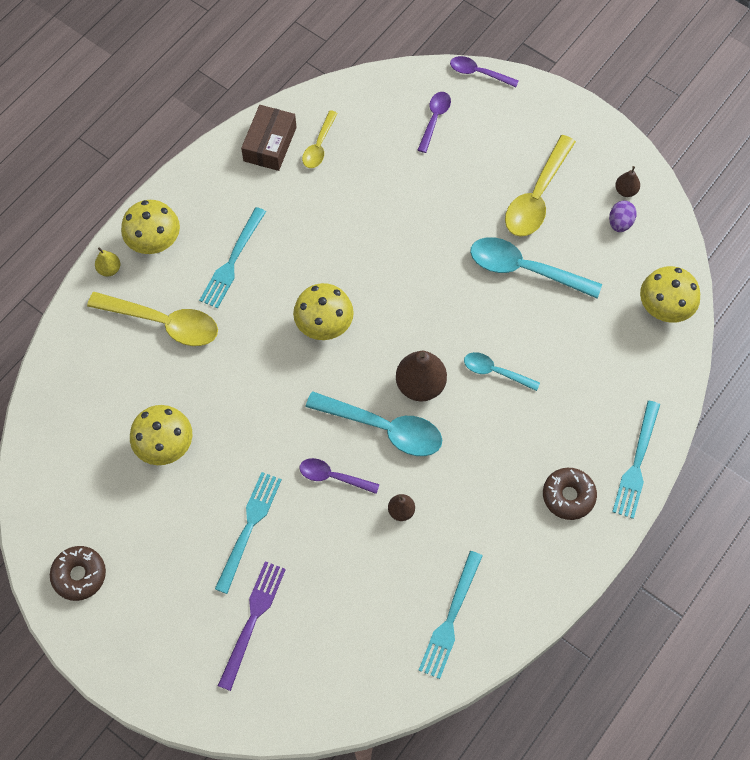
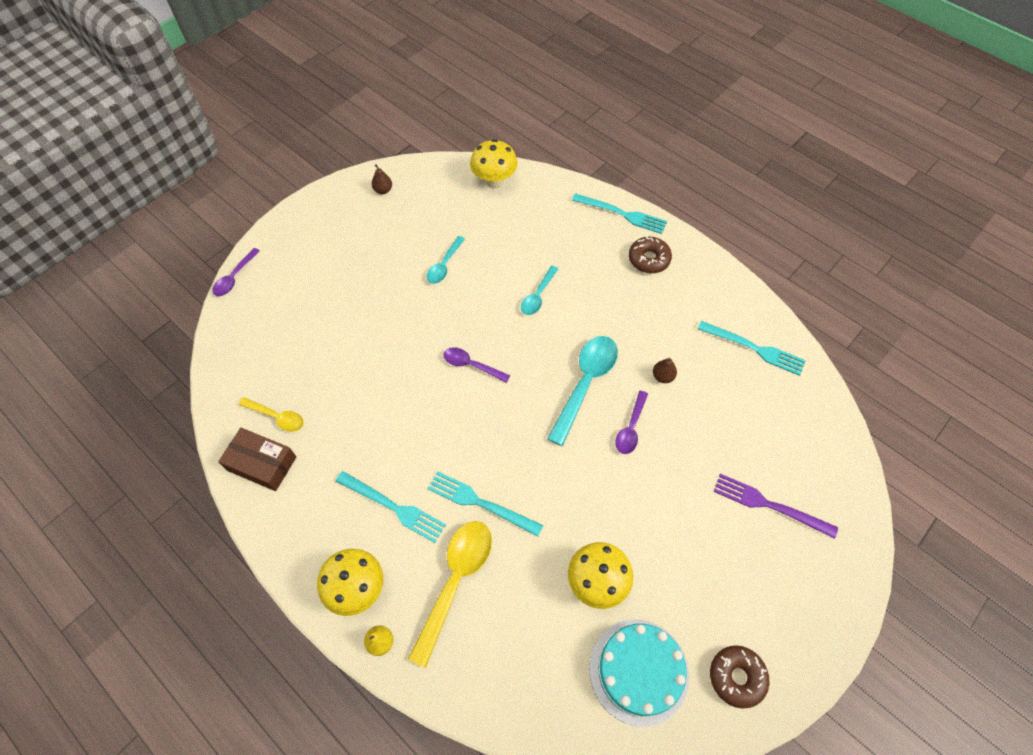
camera: 85 degrees left, 5 degrees down
(85, 486) = (638, 671): none -> turquoise cake
(249, 527) = (680, 504): turquoise fork -> turquoise fork (480, 503)
(324, 326) = (479, 425): yellow mushroom -> none
(420, 385) = (545, 352): brown pear -> none
(434, 119) = (274, 316): purple spoon -> purple spoon (471, 365)
(524, 269) = (444, 265): turquoise spoon -> turquoise spoon, size x0.57
(537, 197) = (375, 249): yellow spoon -> none
(620, 223) = (412, 197): purple egg -> none

